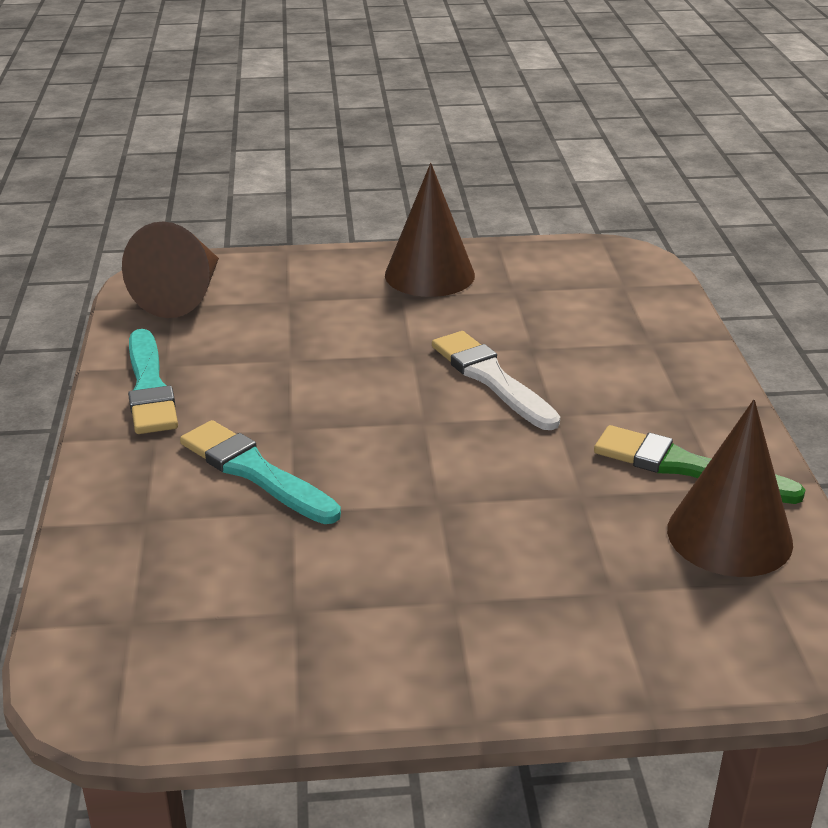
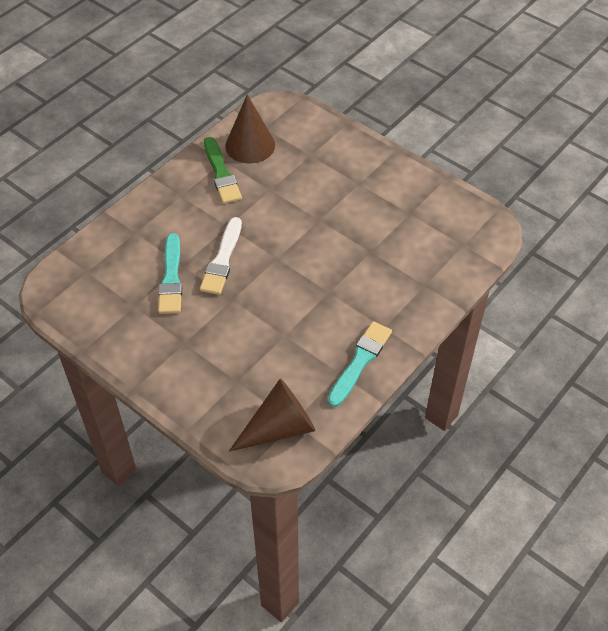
camera: 135 degrees left, 20 degrees up
(255, 472) = (365, 279): turquoise brush -> turquoise brush (171, 278)
(429, 275) = (151, 348): brown cone -> none

